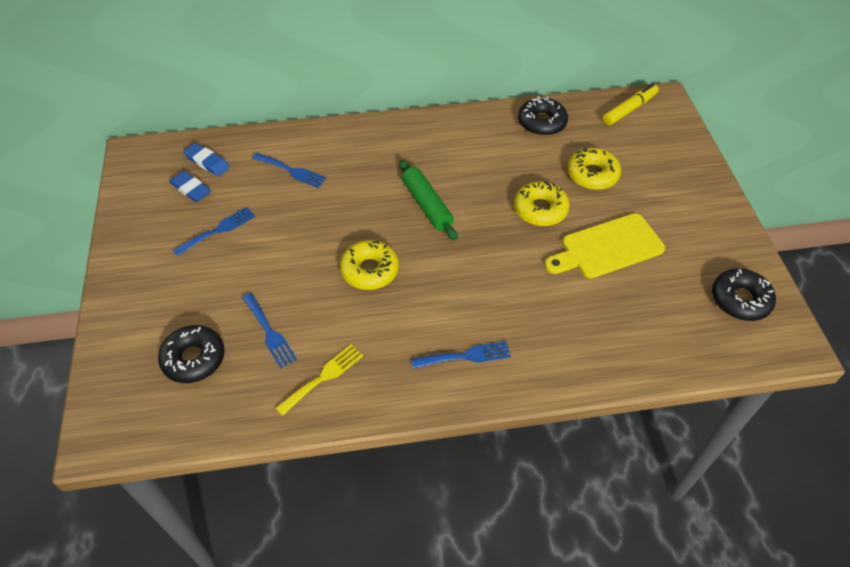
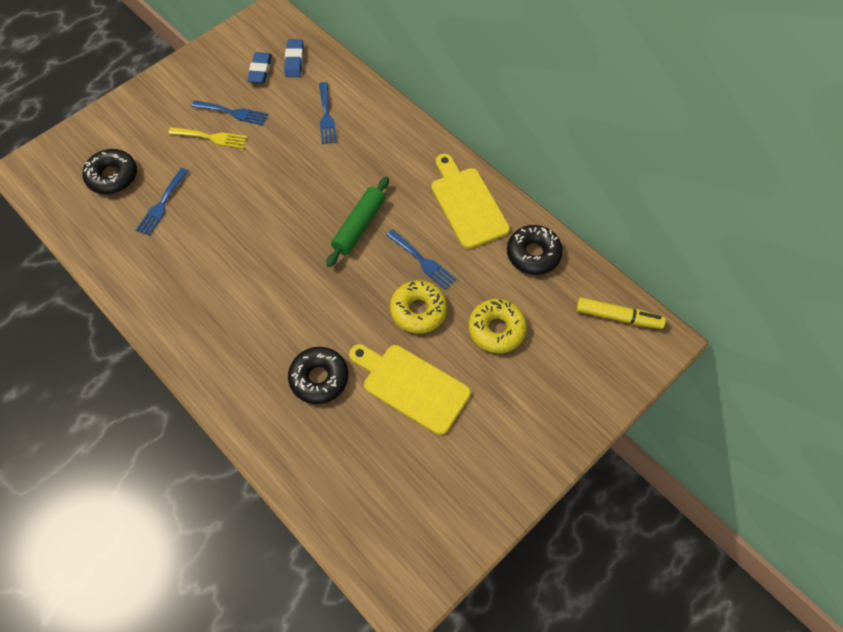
camera: 55 degrees right, 10 degrees up
(323, 377) = (144, 261): yellow fork -> yellow fork (212, 137)
(370, 270) = (261, 229): yellow donut -> none
(464, 134) = (467, 204): none -> yellow cutting board
(466, 356) = (221, 340): blue fork -> blue fork (422, 261)
(740, 300) = (427, 527): black donut -> black donut (319, 378)

